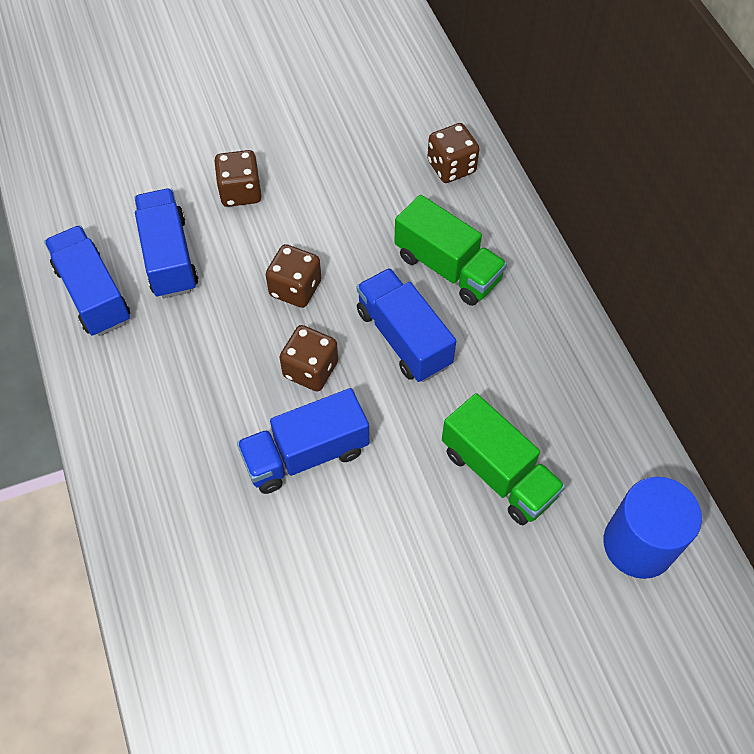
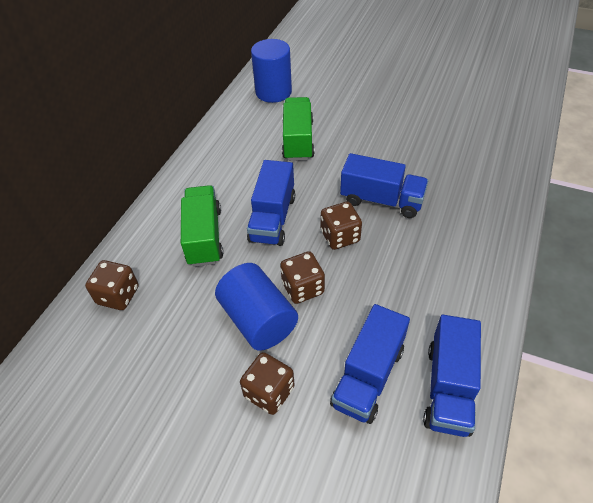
camera: 135 degrees left, 10 degrees down
(306, 234) = (258, 320): none -> blue cylinder

